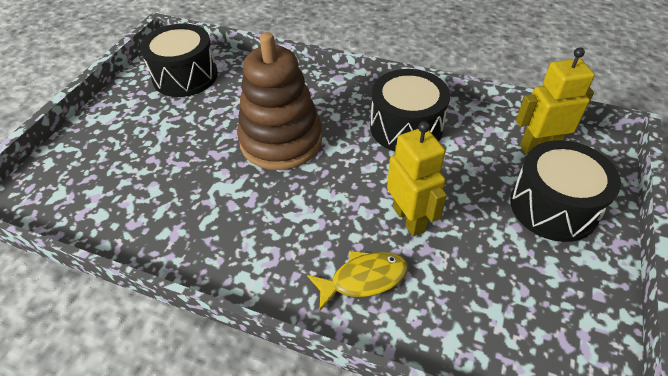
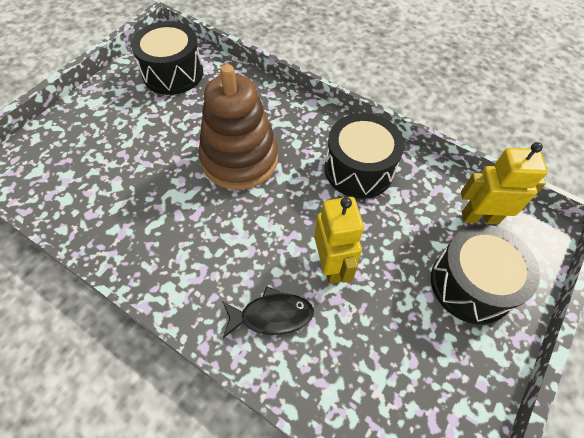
camera: 10 degrees right, 10 degrees up
(364, 279) = (272, 315): yellow fish -> black fish

